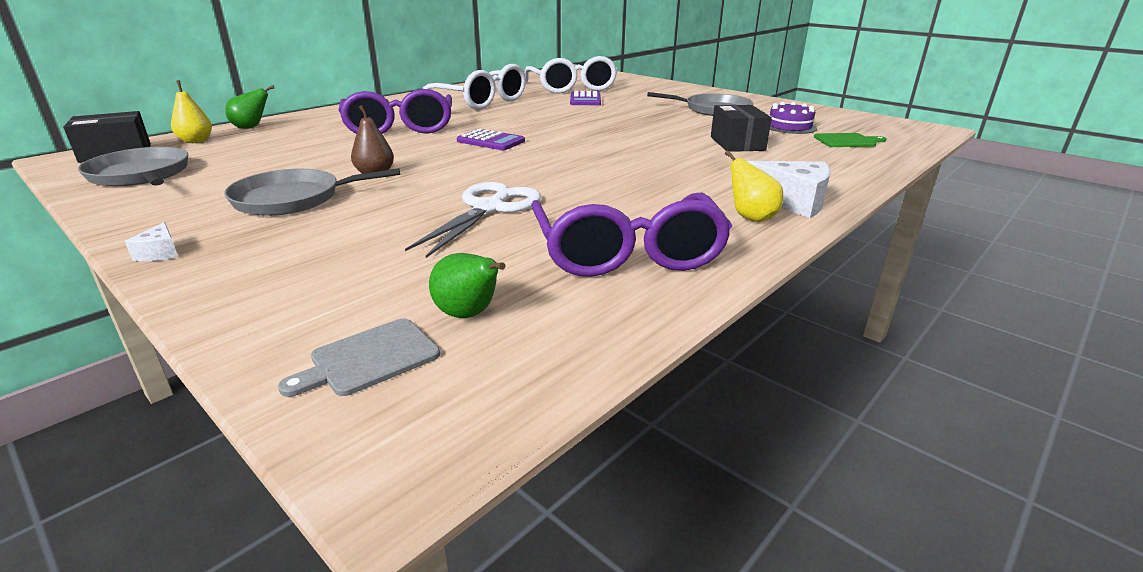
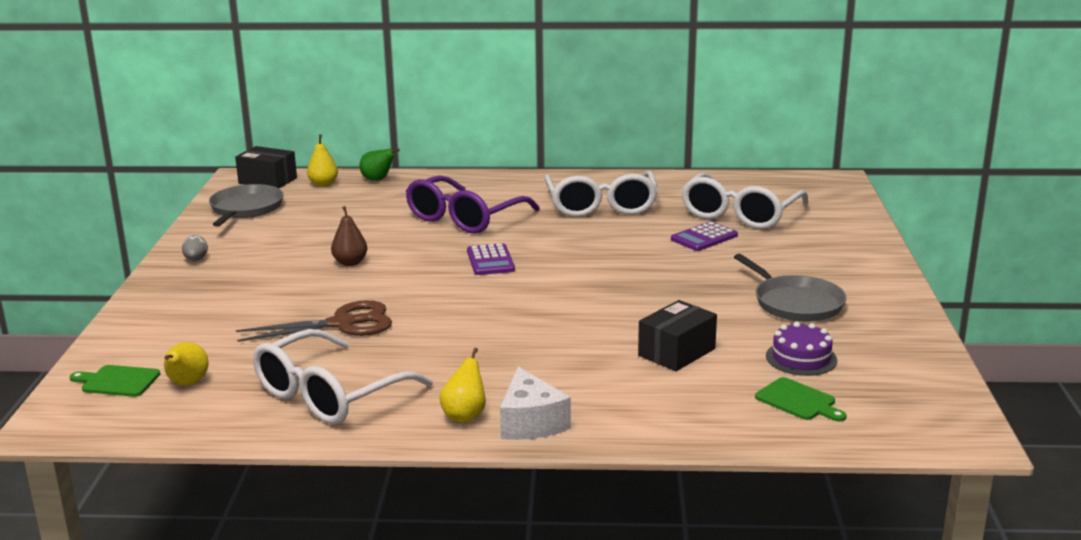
camera: 50 degrees right, 5 degrees down
(160, 253) = (158, 278): white cheese -> none
(177, 224) = (196, 260): none -> grey egg
(293, 199) = (271, 265): grey pan -> none
(370, 358) = (117, 381): grey cutting board -> green cutting board
(469, 314) = (187, 384): green pear -> yellow pear
(489, 208) = (343, 324): white scissors -> brown scissors
(627, 253) = (329, 395): purple glasses -> white glasses

